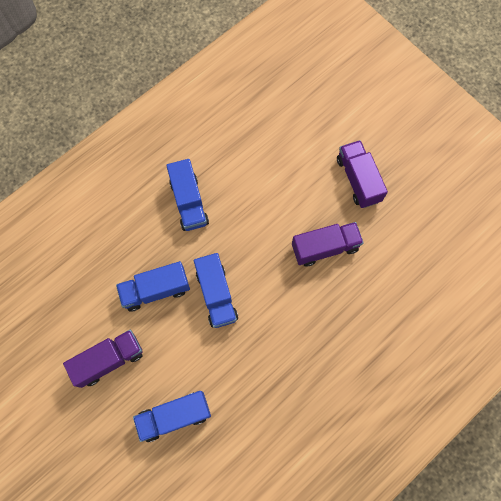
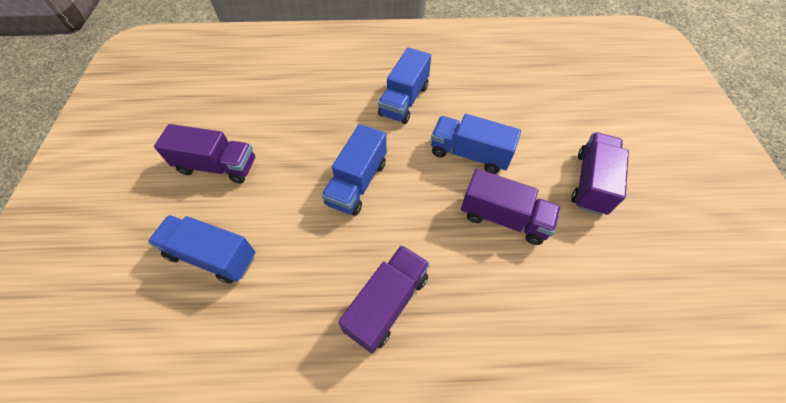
camera: 40 degrees right, 15 degrees down
(155, 290) = (311, 142): blue truck -> blue truck (469, 154)
(302, 356) = (387, 303): none -> purple truck

